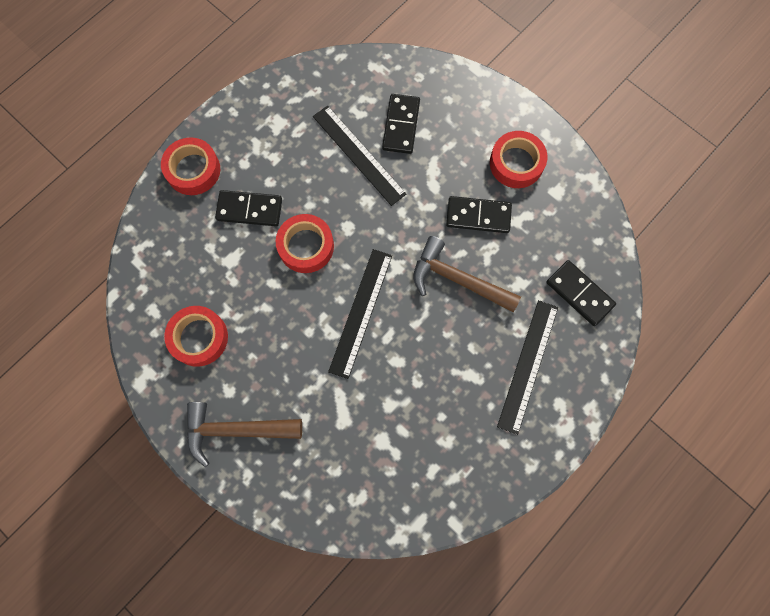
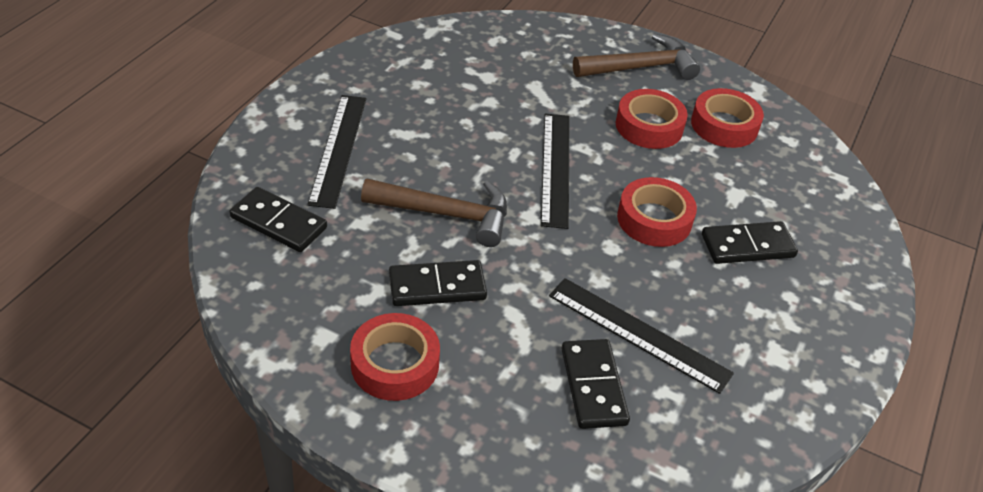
camera: 160 degrees right, 30 degrees down
(193, 170) = (849, 277): red tape -> red tape (649, 126)

